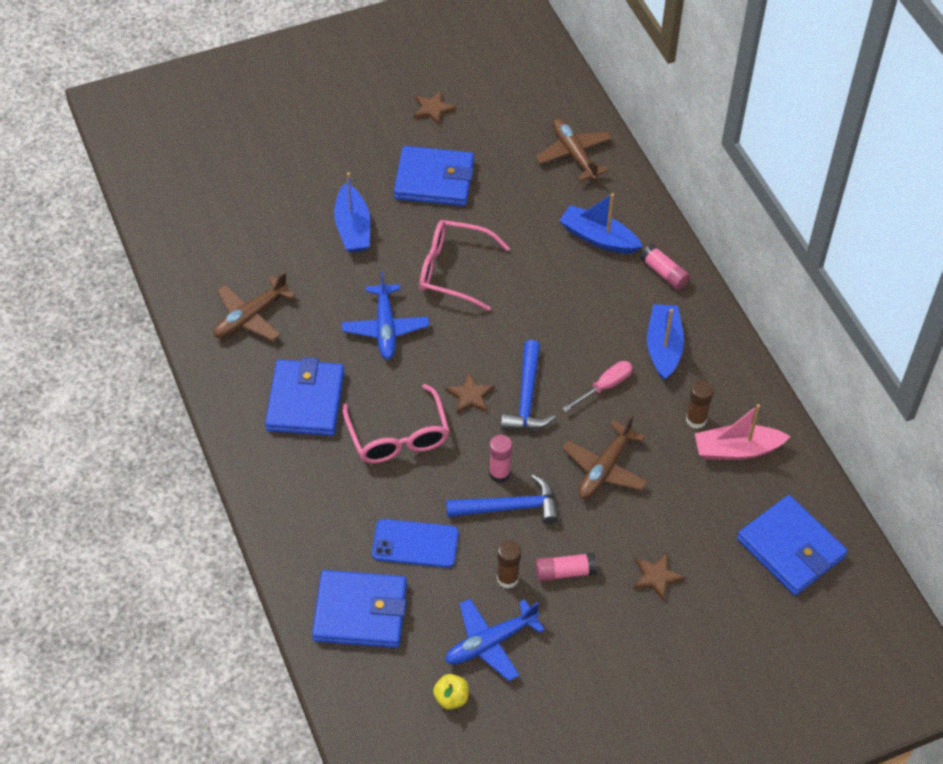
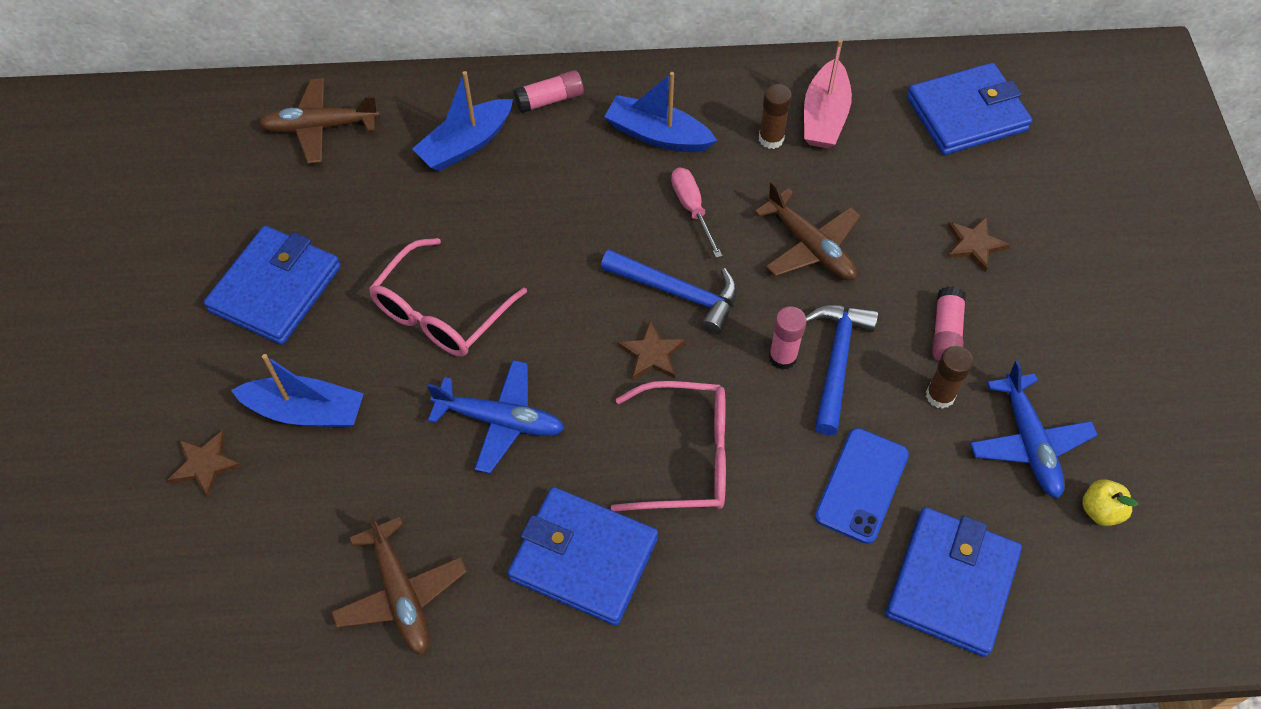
camera: 70 degrees left, 5 degrees up
(433, 109) = (150, 254): brown star -> brown star (205, 464)

